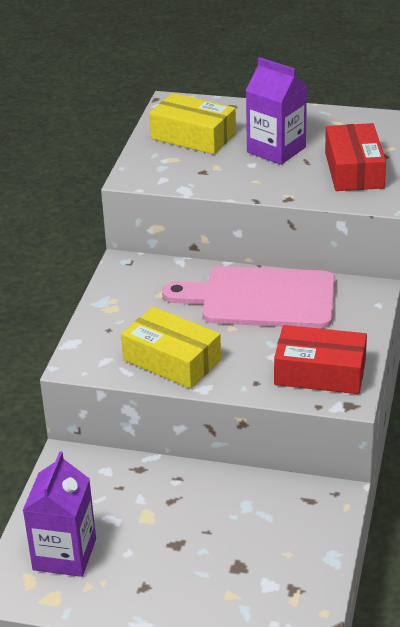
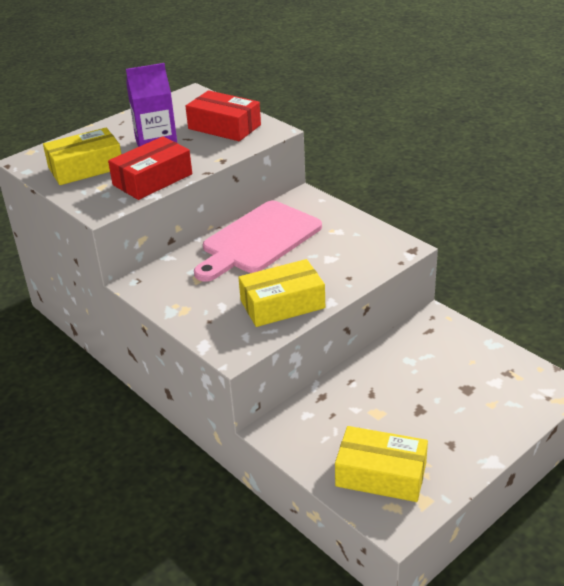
camera: 55 degrees left, 0 degrees up
(64, 554) = (381, 474): purple carton -> yellow box
(320, 372) = (367, 248): red box -> red box (152, 179)

